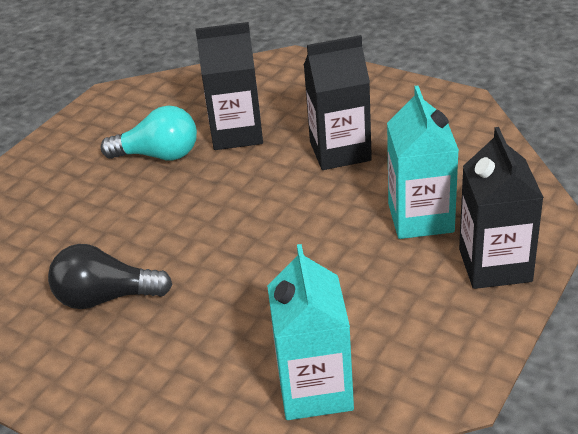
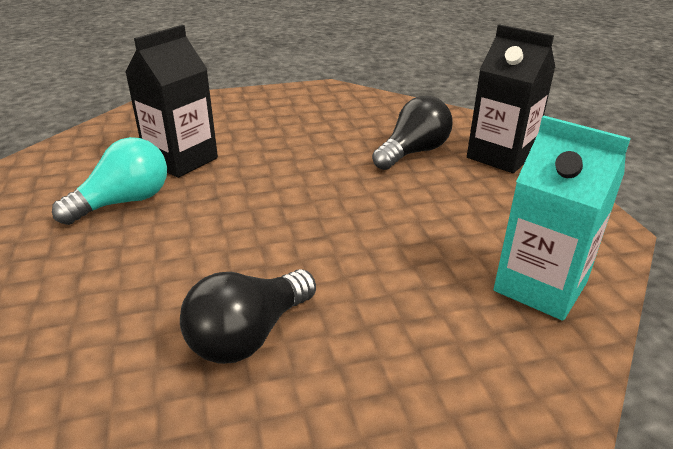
camera: 50 degrees left, 5 degrees down
(340, 151) = (290, 139): black carton -> none
(420, 218) = (413, 152): turquoise carton -> black light bulb

